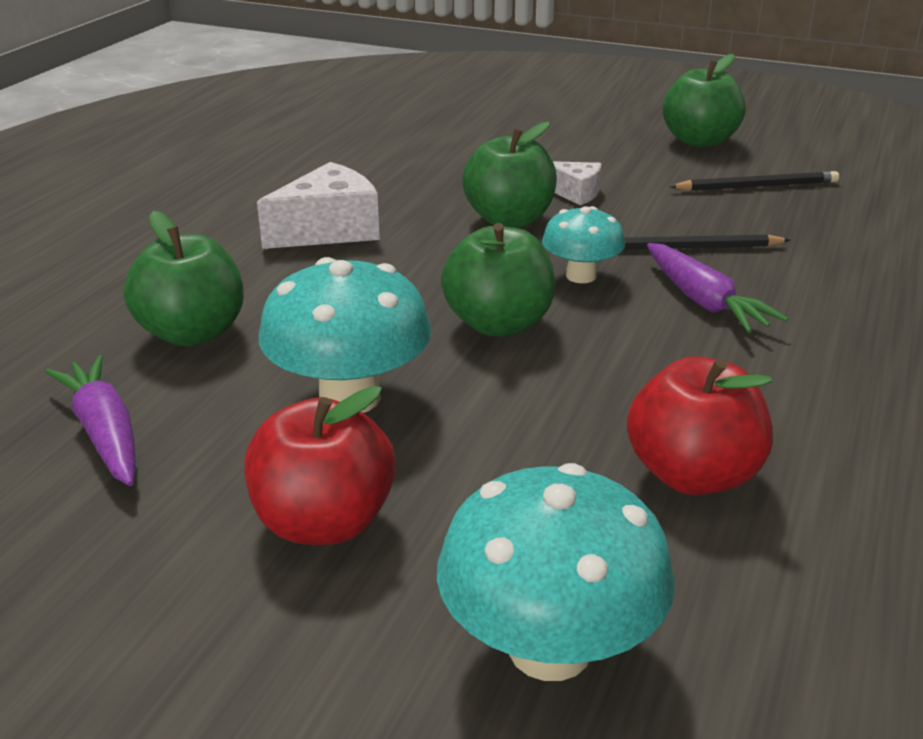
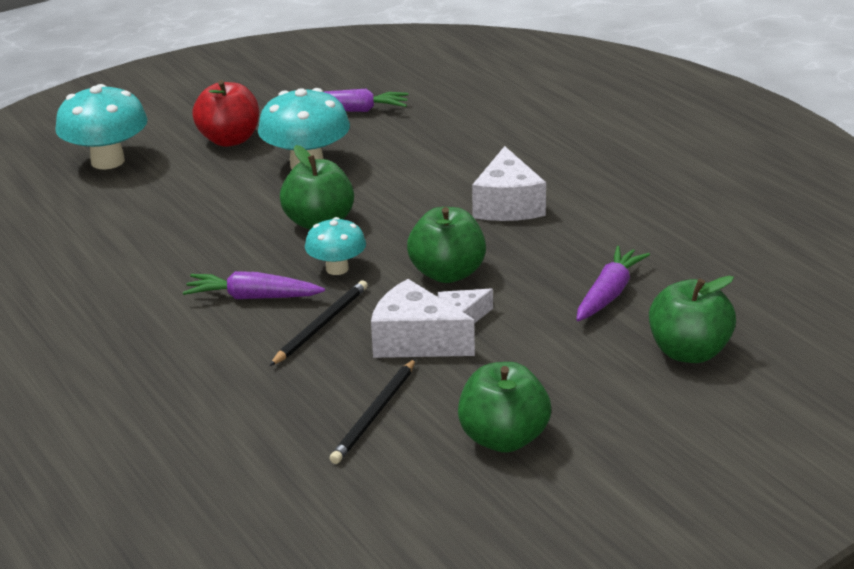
camera: 125 degrees right, 0 degrees up
(192, 333) = (420, 141): green apple -> green apple (689, 352)
(450, 152) = (609, 294): none -> purple carrot
(639, 201) = (415, 341): none -> white cheese
(692, 475) = (135, 224): red apple -> none

